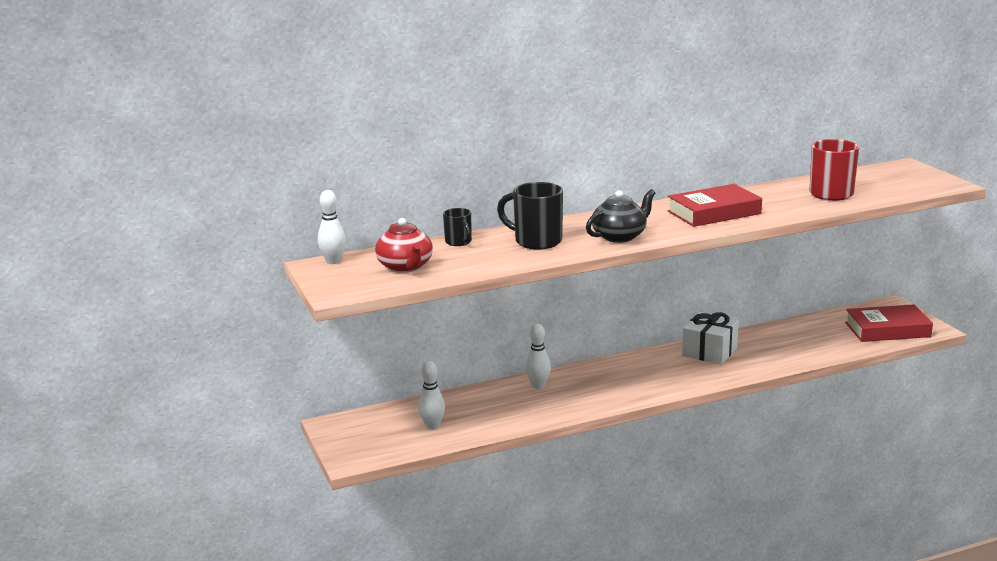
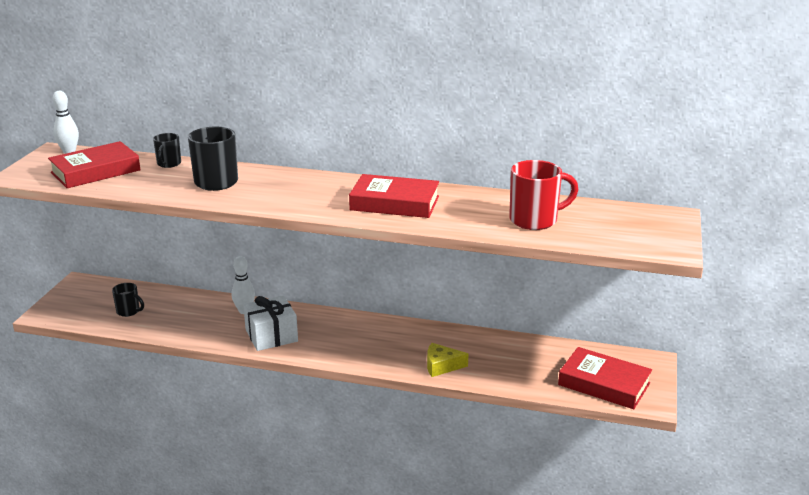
camera: 35 degrees right, 5 degrees up
(405, 267) = (95, 171): red teapot -> red book
(432, 426) = (129, 311): white bowling pin -> black mug
(620, 236) = (278, 199): black teapot -> none
(709, 352) = (413, 337): white gift -> white gift (271, 335)
(764, 361) = (441, 366): none -> yellow cheese

